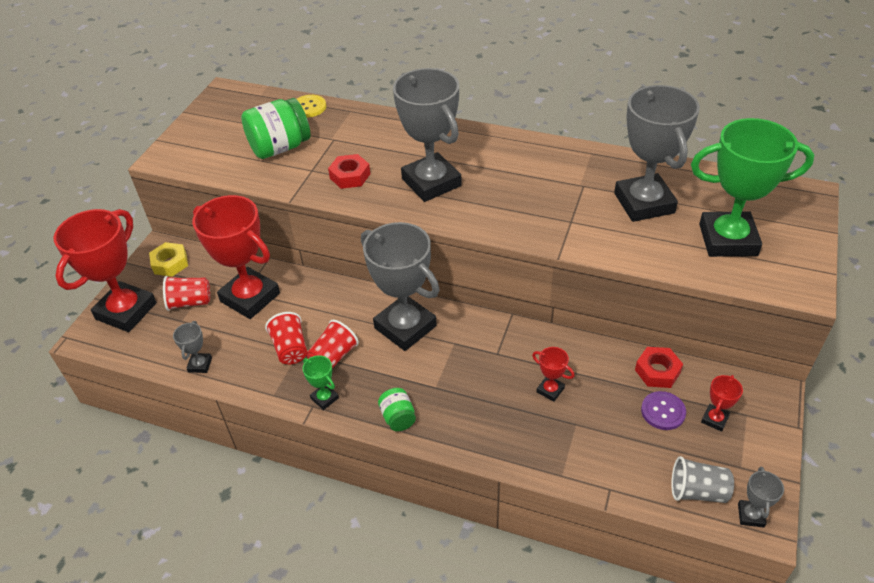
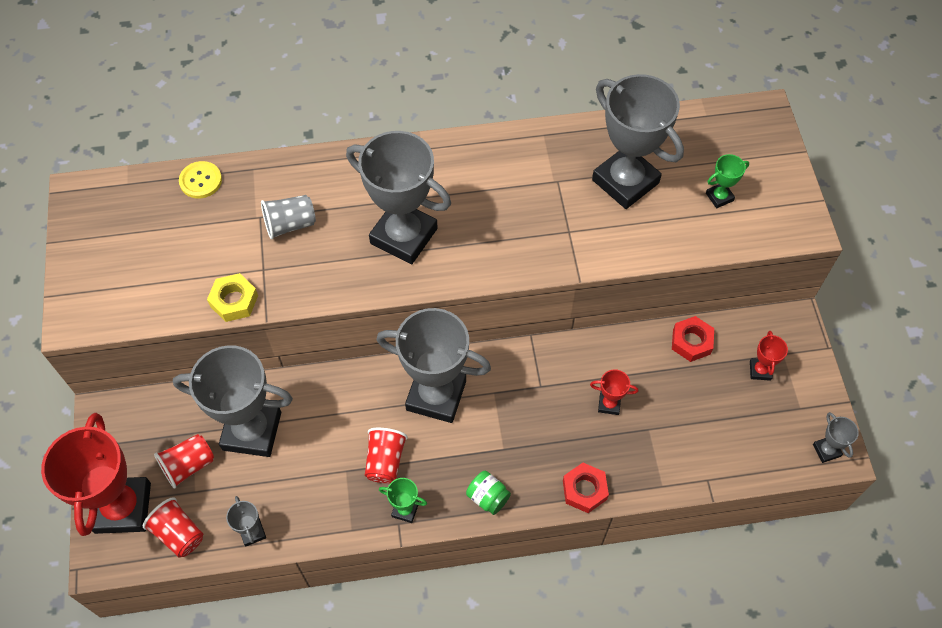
camera: 30 degrees left, 15 degrees up
(170, 263) = (130, 427): yellow nut -> yellow nut (234, 301)
(250, 297) = (252, 431): red trophy -> grey trophy
(280, 148) = (205, 252): green jar -> none
(290, 349) = (335, 471): red cup -> red cup (178, 533)
(350, 176) = (311, 261): red nut -> red nut (584, 490)
(663, 411) = (715, 382): purple button -> none
(697, 491) = (777, 448): grey cup -> grey cup (290, 224)
(727, 240) = (719, 197): green trophy -> green trophy, size x0.42

